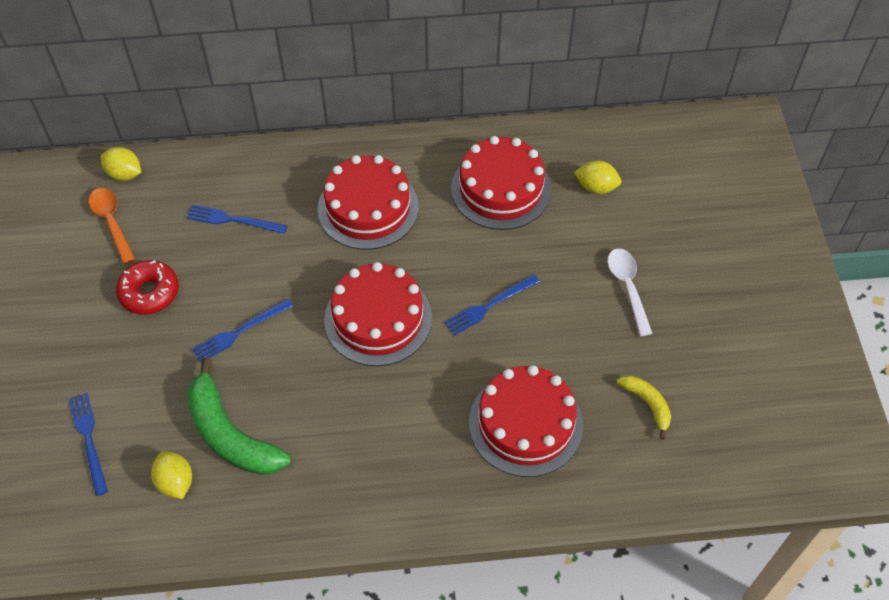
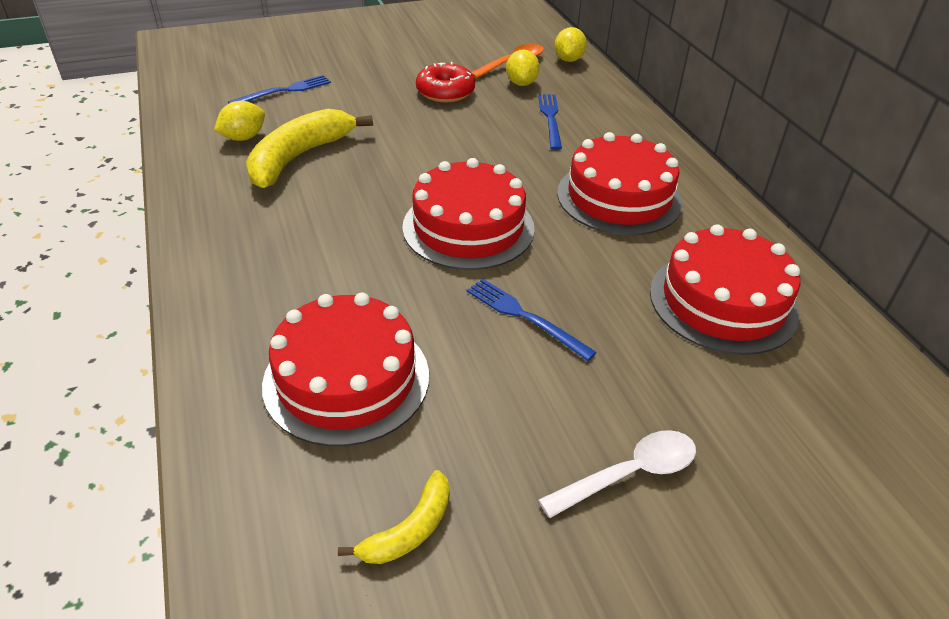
camera: 75 degrees right, 15 degrees down
(230, 434) = (299, 157): green banana -> yellow banana
(240, 331) = (419, 143): blue fork -> none
(596, 187) = (802, 407): yellow lemon -> yellow lemon (521, 83)

